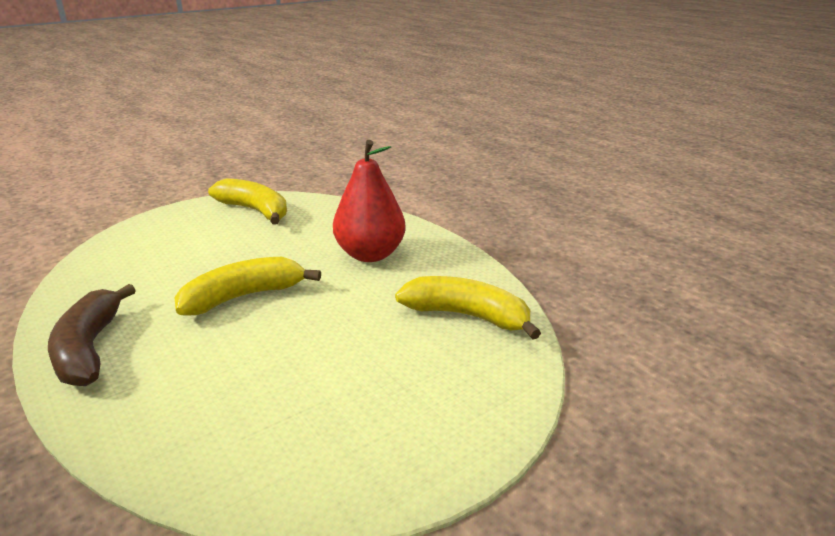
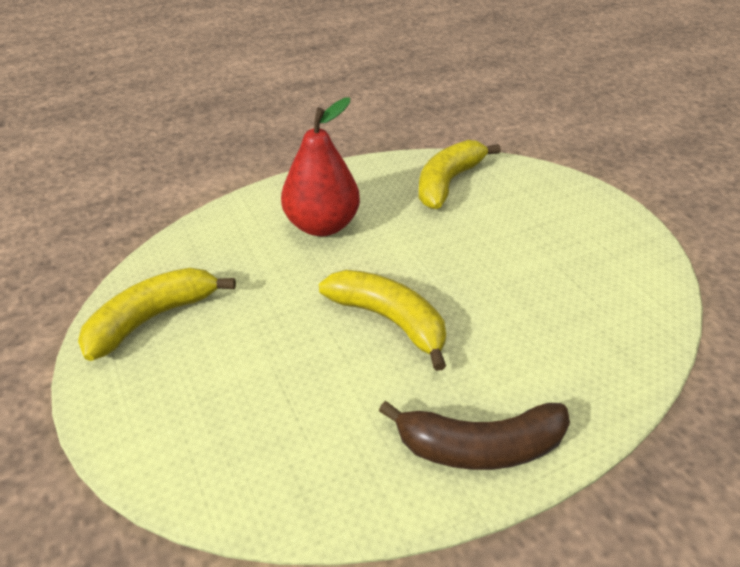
camera: 80 degrees left, 15 degrees up
(243, 297) = (388, 320): yellow banana -> yellow banana turned 150 degrees clockwise

